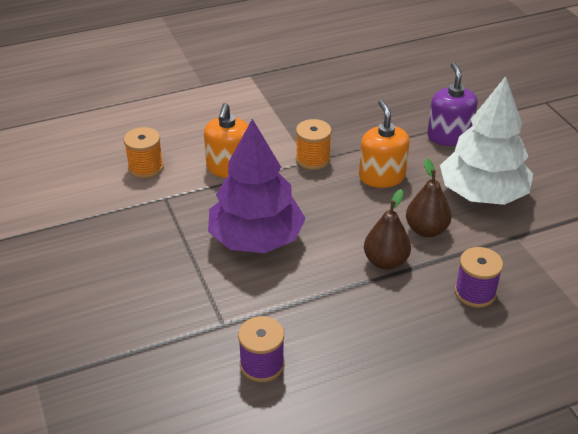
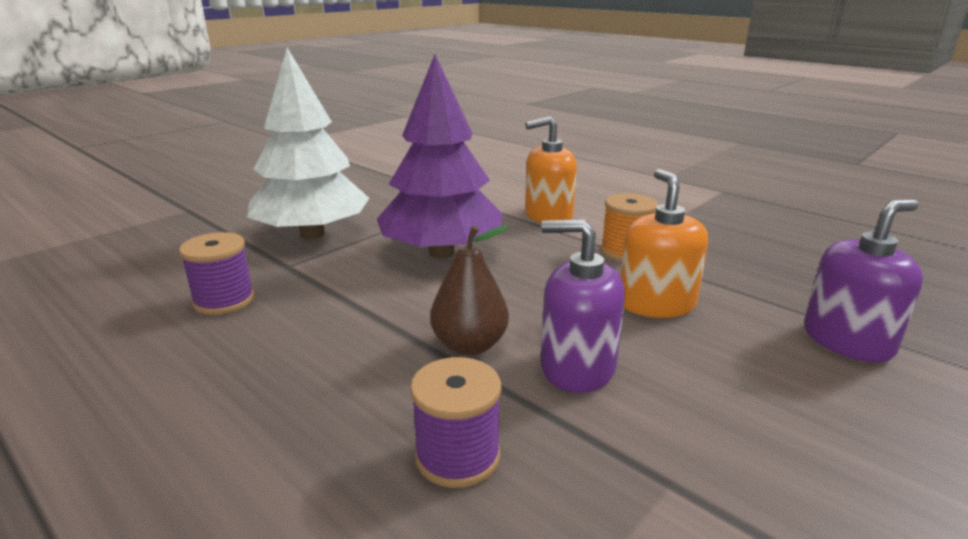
camera: 65 degrees right, 15 degrees down
(146, 168) = (502, 185): orange spool -> none
(382, 176) = (656, 303): orange soap dispenser -> orange soap dispenser turned 60 degrees counterclockwise
(426, 230) = (577, 367): brown pear -> purple soap dispenser
(482, 194) = (745, 409): white tree -> white tree (312, 234)

